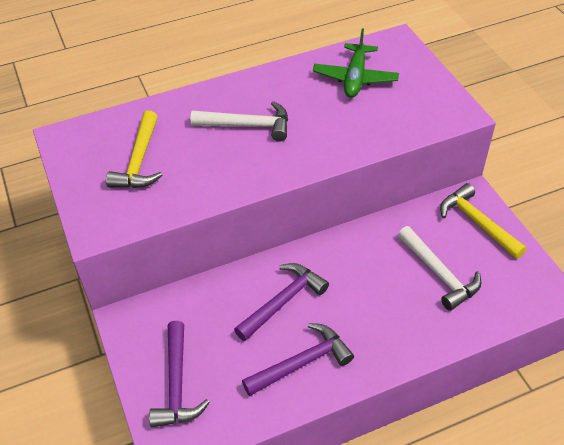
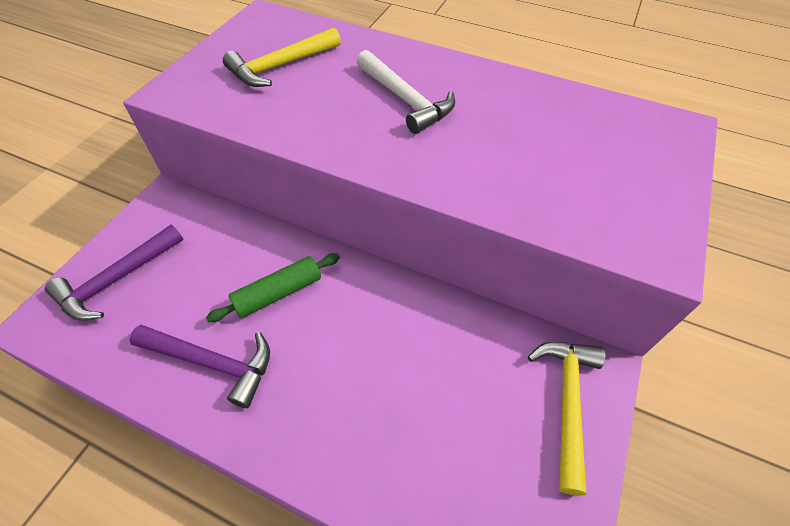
camera: 45 degrees right, 5 degrees up
(283, 301) = (278, 293): purple hammer -> green rolling pin
(355, 78) = (576, 130): green plane -> none
(439, 274) = (449, 414): white hammer -> none

